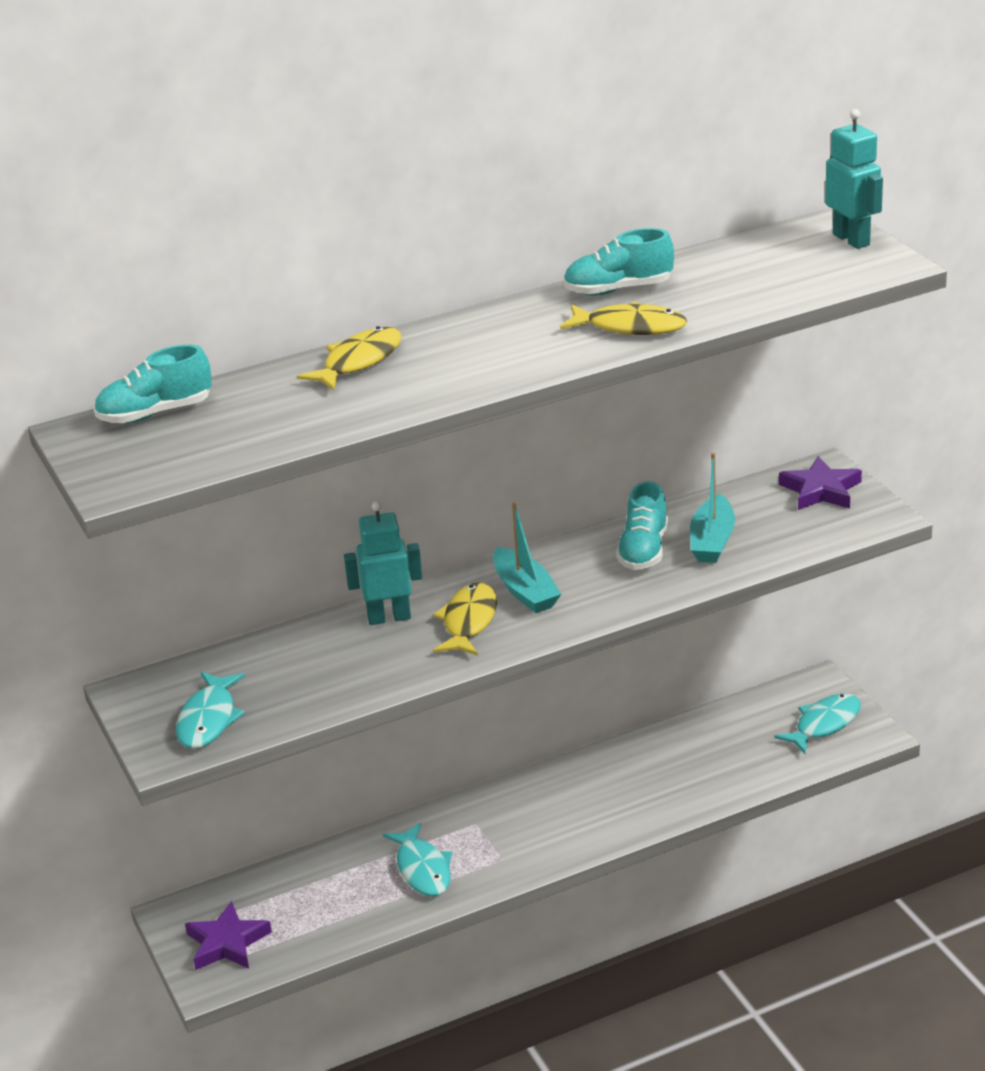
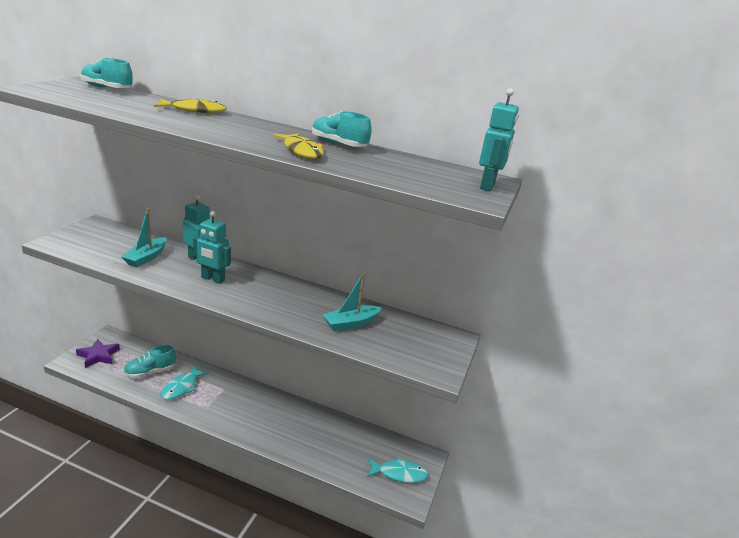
camera: 40 degrees right, 5 degrees down
(208, 719) = (85, 243): turquoise fish -> none
(468, 622) = (212, 279): yellow fish -> turquoise robot
(525, 591) = (252, 285): turquoise boat -> turquoise boat (146, 257)
(643, 550) = (320, 306): turquoise shoe -> turquoise shoe (150, 372)
(821, 490) = (436, 342): purple star -> none

